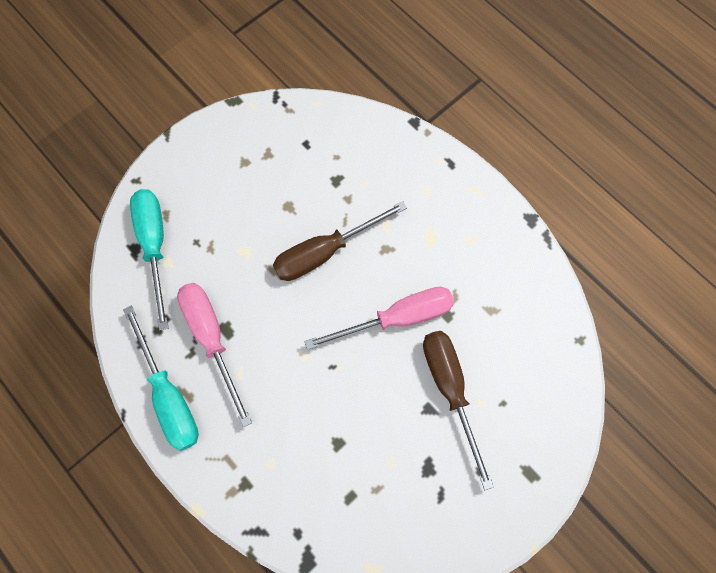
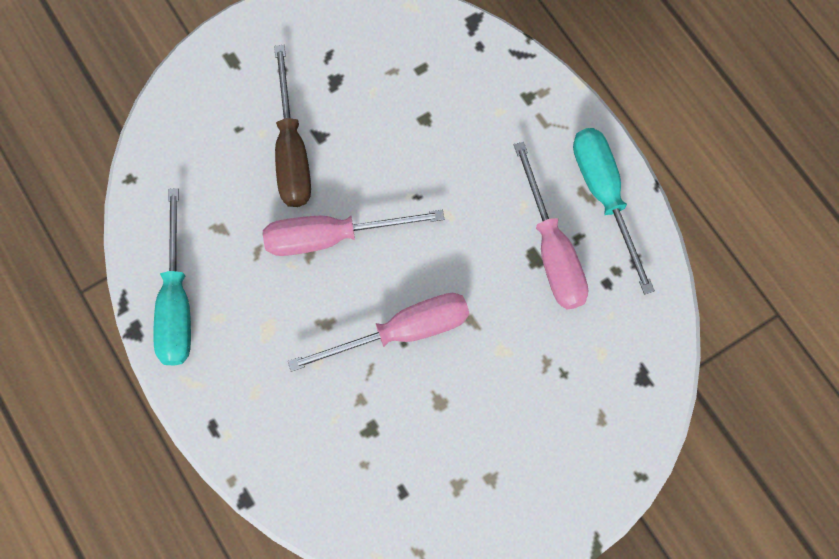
camera: 170 degrees left, 0 degrees up
(155, 246) = (616, 376): turquoise screwdriver -> turquoise screwdriver (176, 301)
(325, 252) = (401, 332): brown screwdriver -> pink screwdriver

